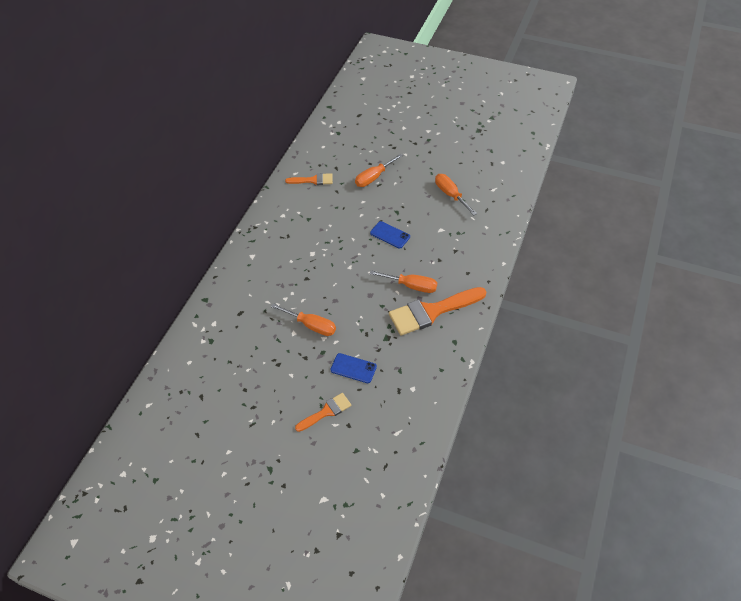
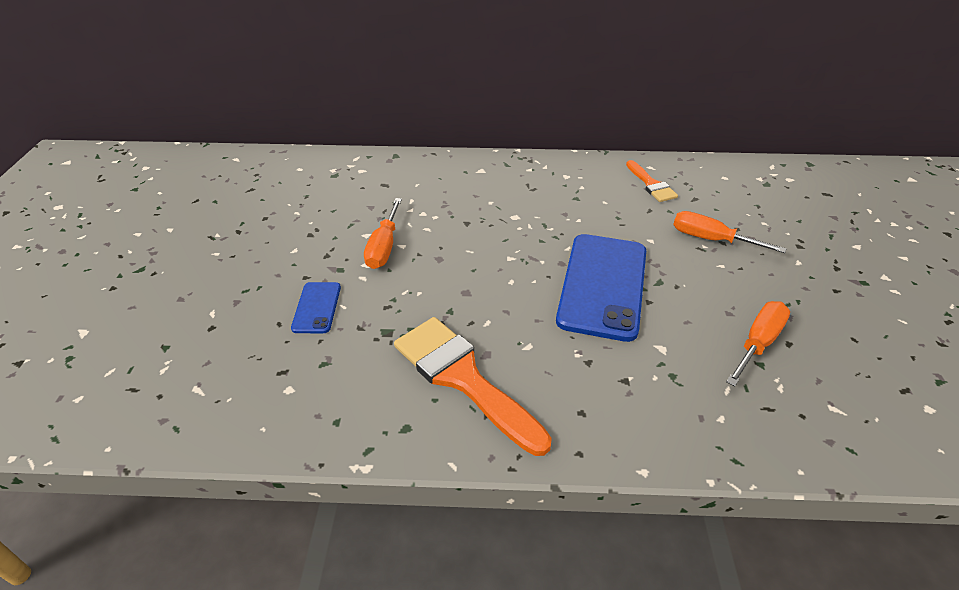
camera: 70 degrees right, 10 degrees down
(326, 411) = (234, 298): orange brush -> none
(390, 235) = (602, 285): blue phone -> blue phone, size x2.11
(411, 286) = (507, 337): orange screwdriver -> none

